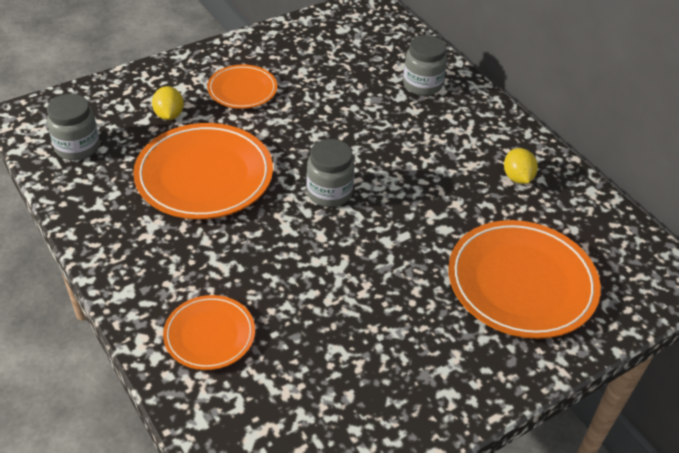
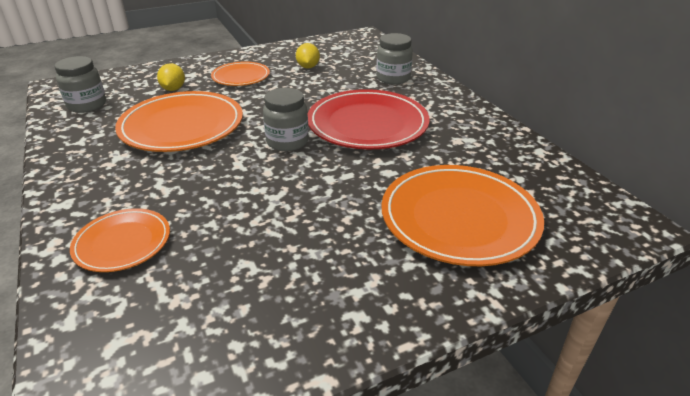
camera: 10 degrees right, 10 degrees down
(409, 161) = (367, 124): none -> red plate
(517, 177) = (467, 139): yellow lemon -> yellow lemon (308, 67)

